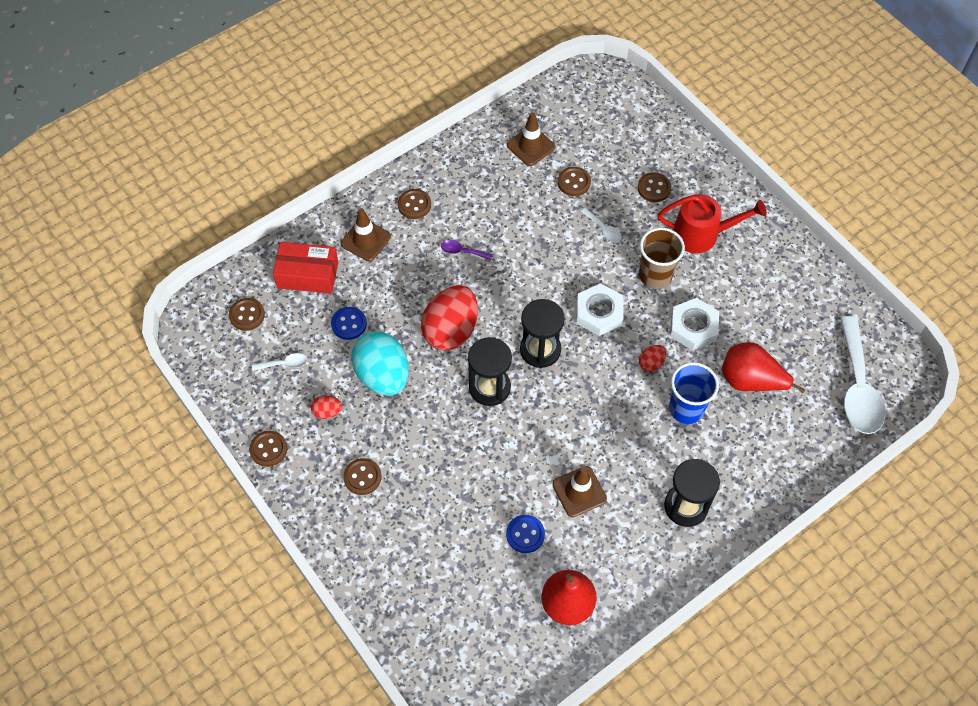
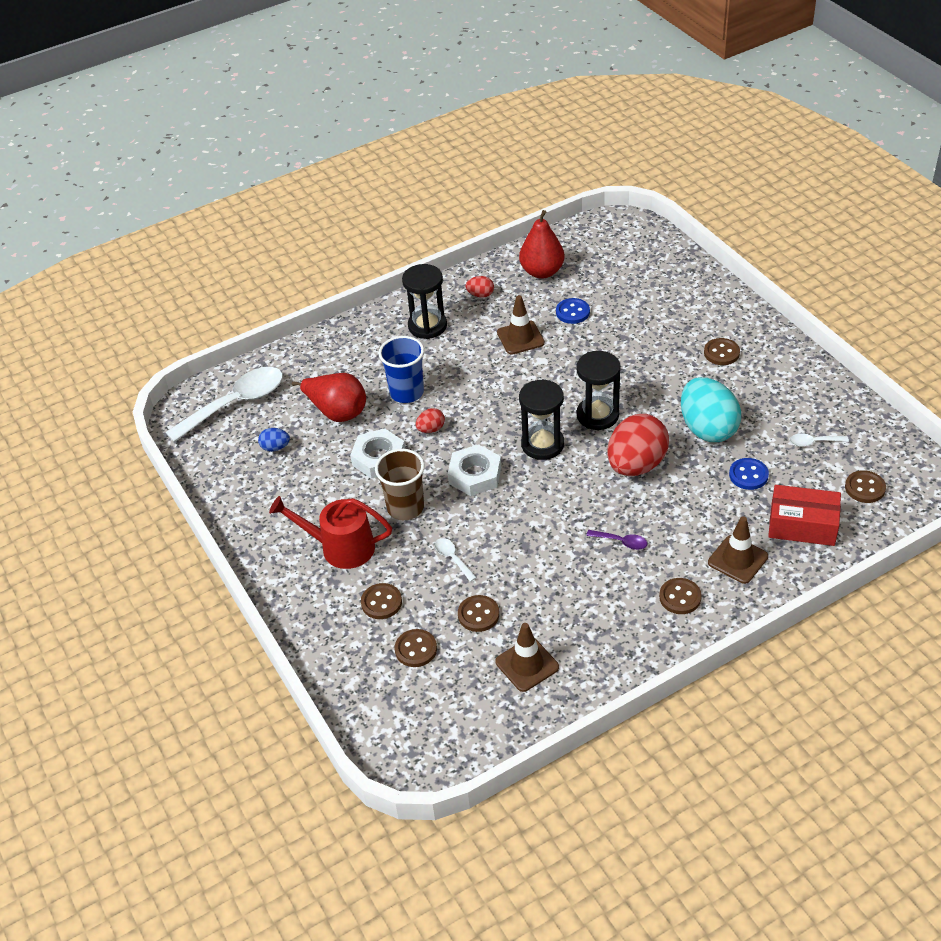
camera: 170 degrees left, 15 degrees down
(268, 449) = (816, 375): brown button -> brown button (416, 649)
(327, 412) = (762, 401): red egg -> red egg (480, 295)
(796, 335) = (275, 447): none -> blue egg
(857, 387) = (236, 403): white spoon -> white spoon turned 45 degrees clockwise

